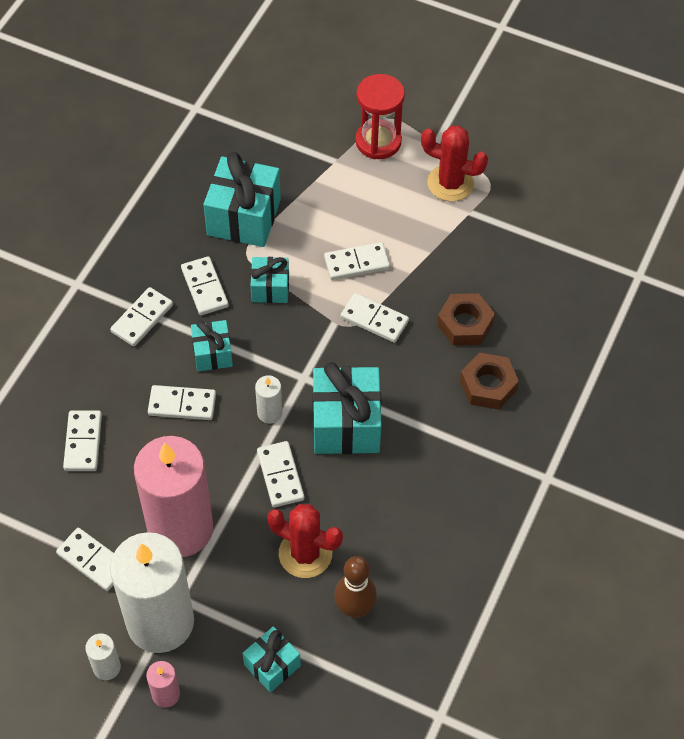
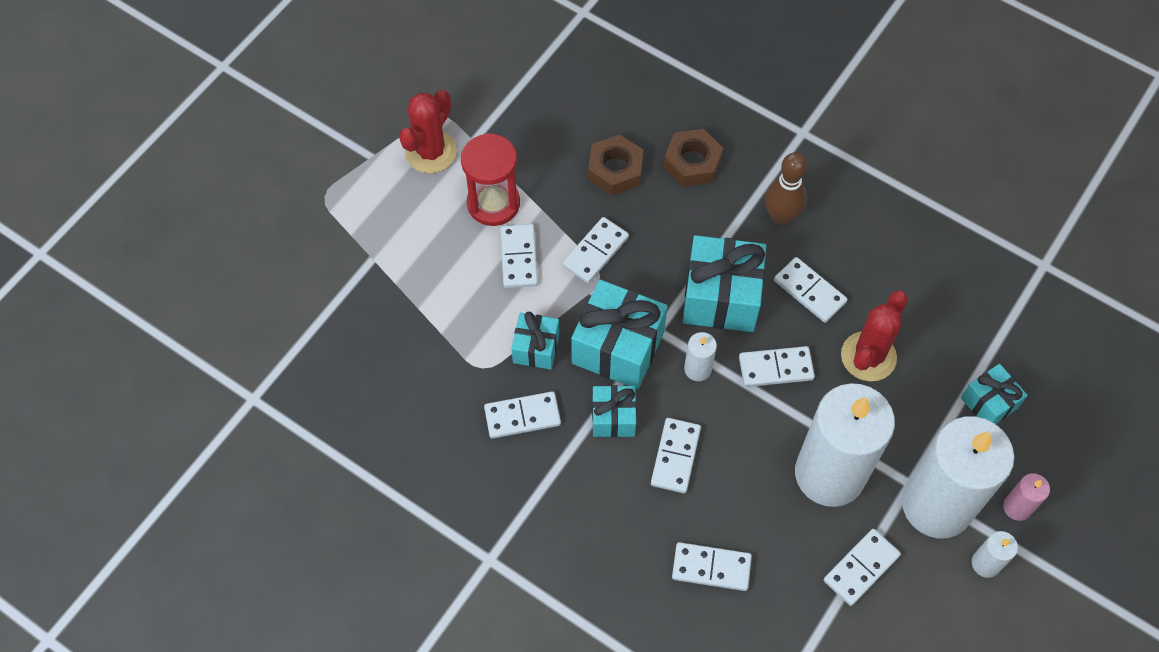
camera: 80 degrees left, 5 degrees up
(142, 318) = (553, 488): white domino -> white domino (809, 291)
(180, 528) = (829, 474): pink candle -> white candle
(244, 217) = (431, 363): turquoise gift -> turquoise gift (618, 347)
(355, 608) = (931, 320): brown bowling pin -> brown bowling pin (781, 216)
(378, 141) = (356, 211): red hourglass -> red hourglass (493, 203)

